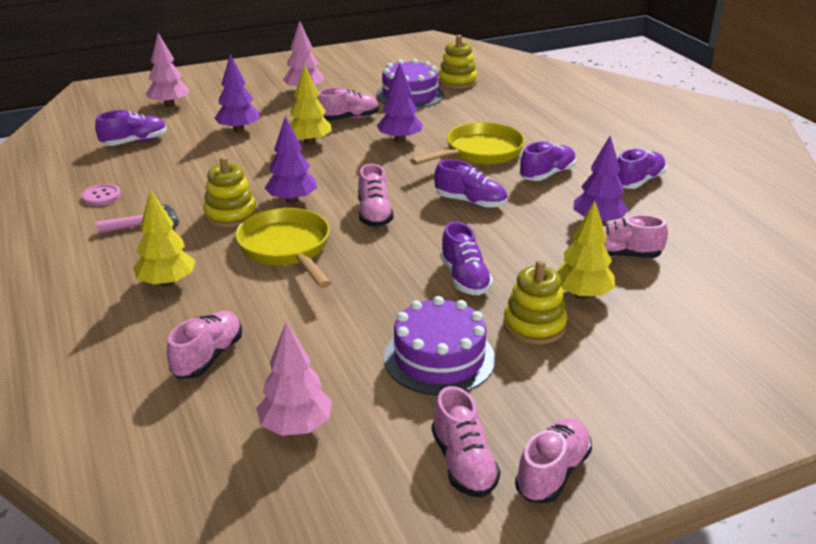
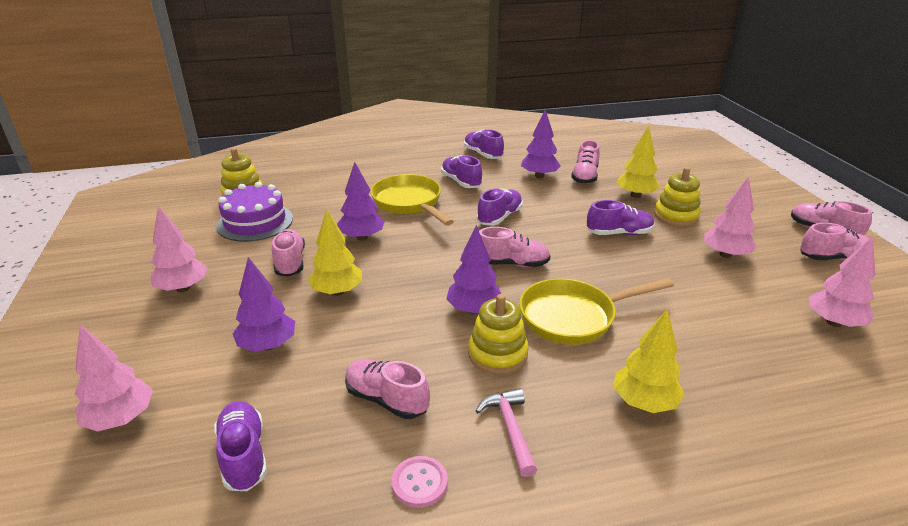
camera: 80 degrees left, 0 degrees up
(208, 357) = (765, 369): pink shoe -> pink shoe (386, 399)
(439, 358) = (725, 254): purple cake -> pink tree

